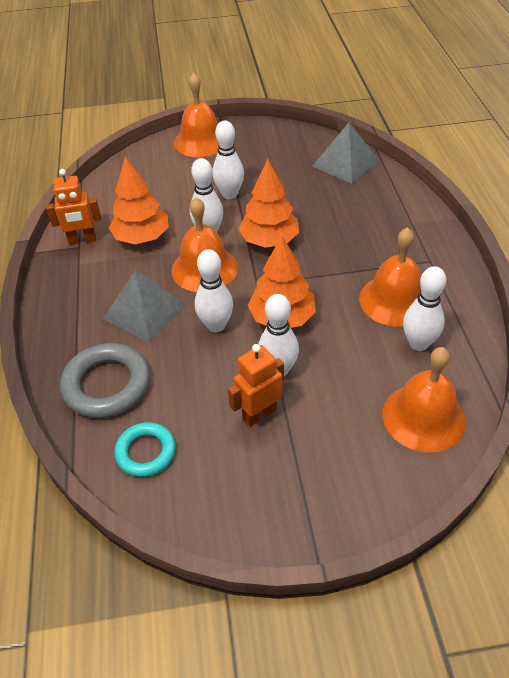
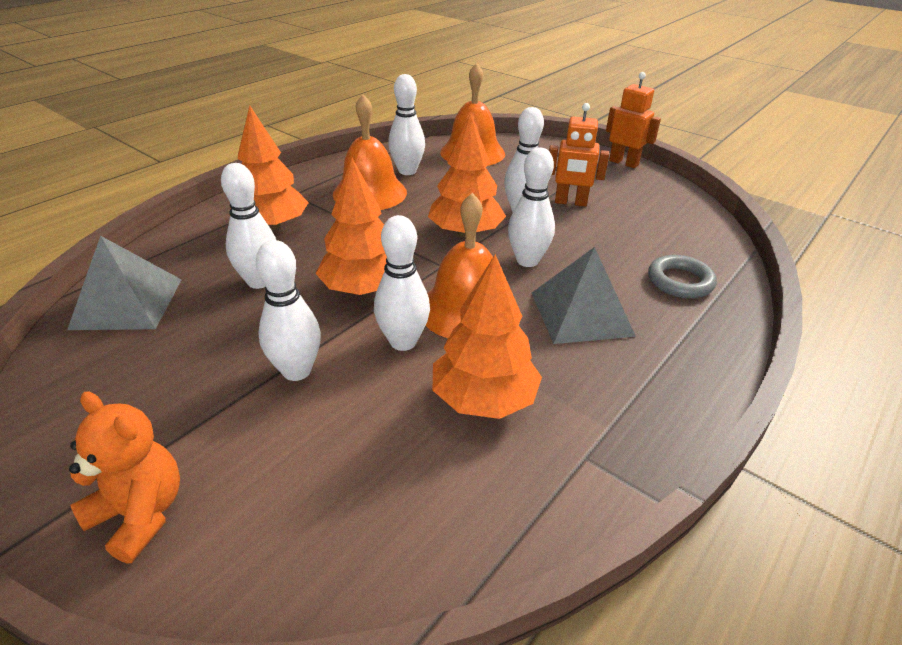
camera: 135 degrees left, 10 degrees down
(82, 240) = (570, 464): orange robot -> orange robot (623, 163)
(107, 385) = (680, 281): grey ring -> grey ring, size x0.63
(146, 452) = (681, 229): turquoise ring -> none
(201, 141) = (140, 514): orange bell -> orange teddy bear
(320, 207) = (259, 281): none -> white bowling pin
(386, 234) = (272, 225): none -> orange tree

